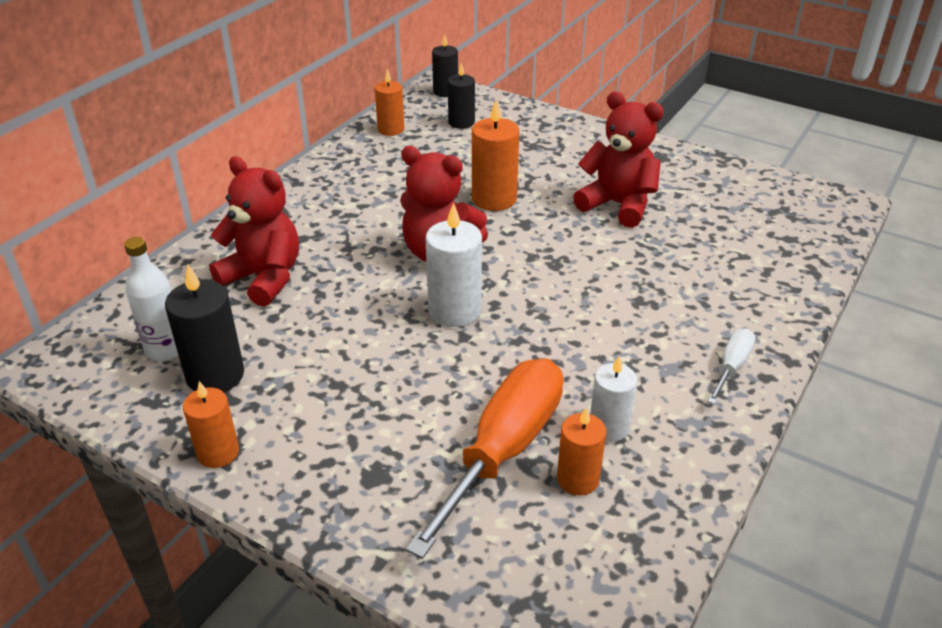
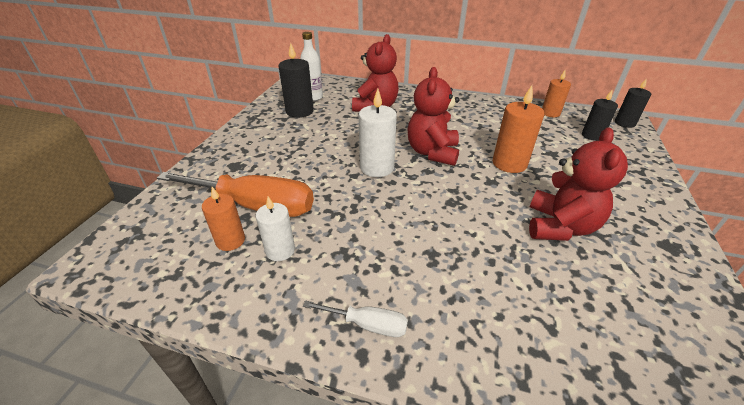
camera: 75 degrees right, 0 degrees up
(218, 452) = (249, 123): orange candle -> none

